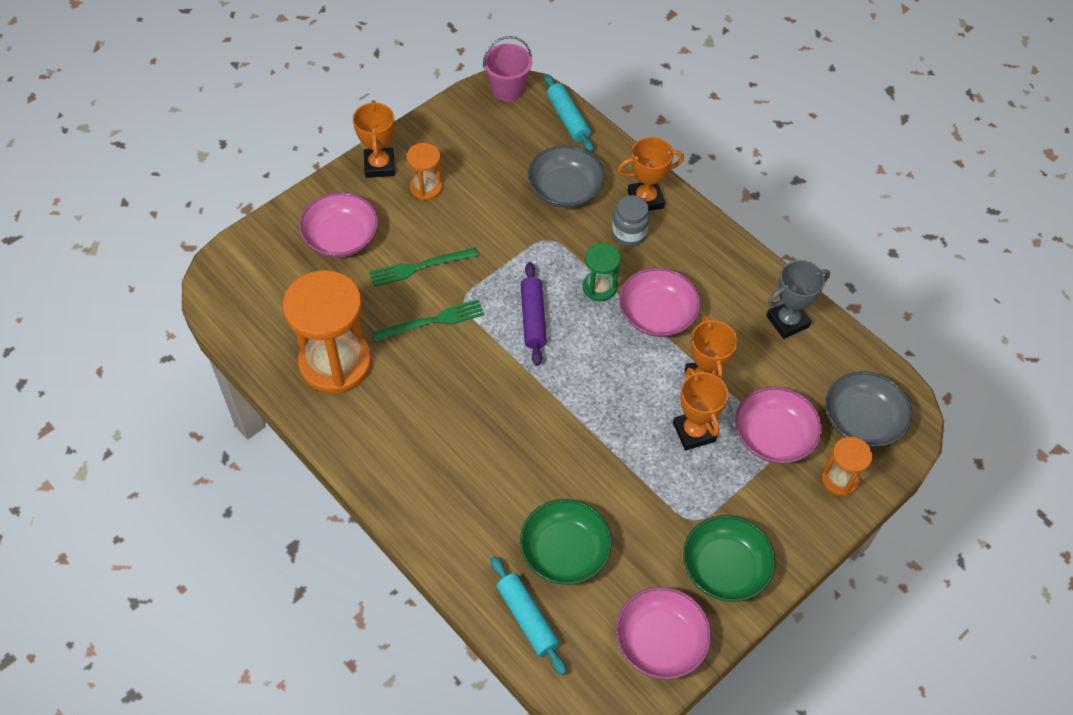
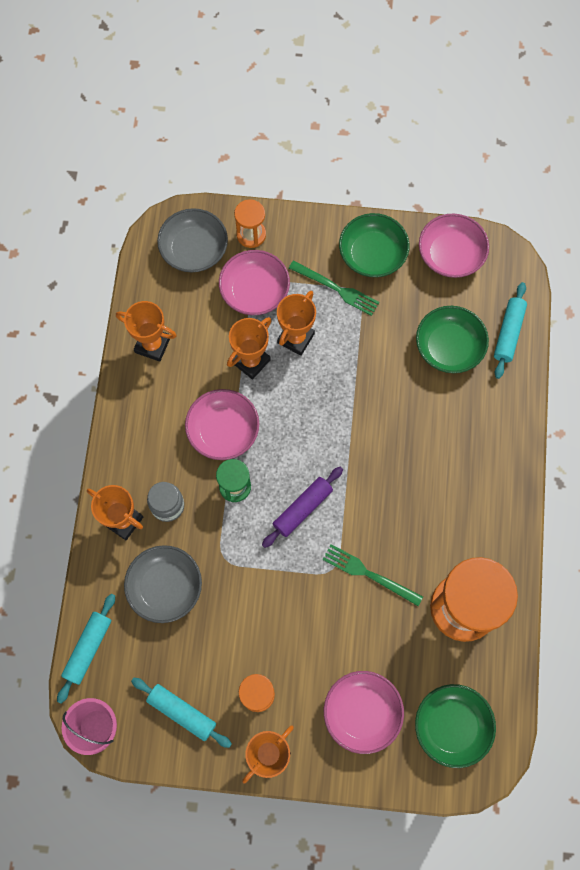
camera: 130 degrees left, 15 degrees up
(266, 283) = (451, 726): none -> green bowl
(419, 267) = (333, 627): green fork -> green fork (336, 289)
(464, 139) = (182, 712): none -> turquoise rolling pin
(787, 321) = (152, 345): grey trophy -> orange trophy

